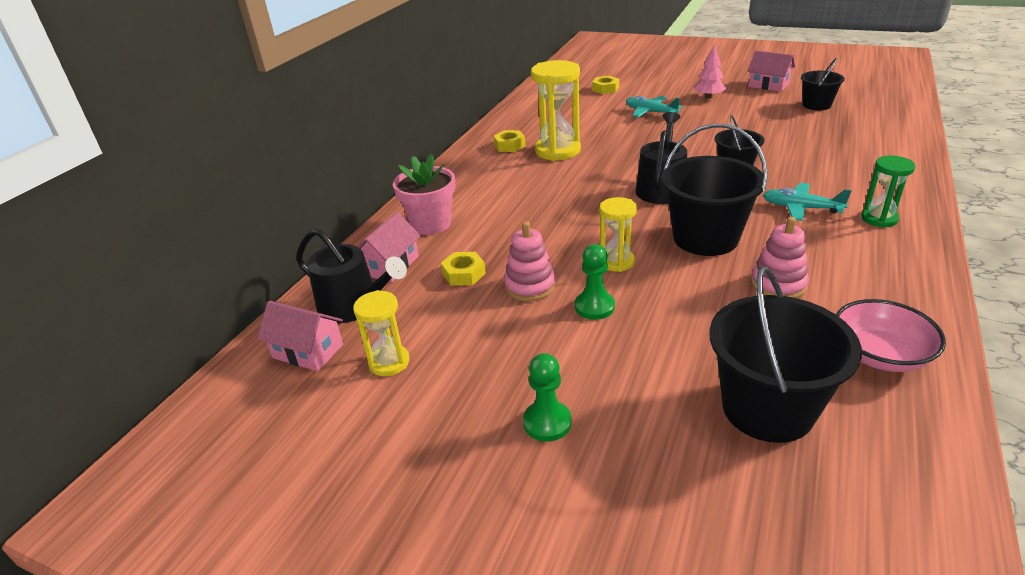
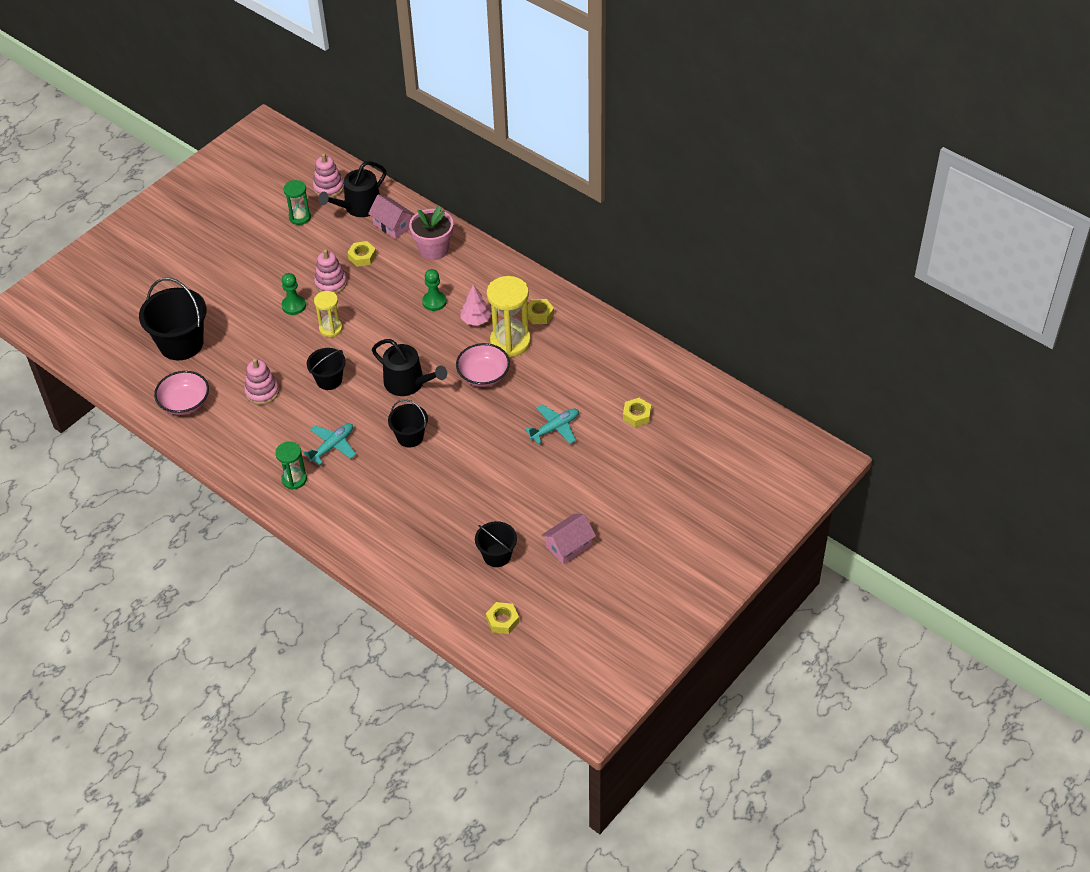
camera: 105 degrees right, 15 degrees up
(308, 351) = (328, 187): pink house -> pink stacking toy
(389, 362) = (300, 217): yellow hourglass -> green hourglass
(547, 422) = (222, 266): green pawn -> green pawn (434, 302)
(614, 153) = (483, 375): none -> pink bowl
(705, 238) = (329, 380): black bucket -> black bucket, size x0.57
(708, 97) = (566, 485): pink tree -> pink tree (476, 320)
(874, 91) = (502, 621): none -> yellow nut

